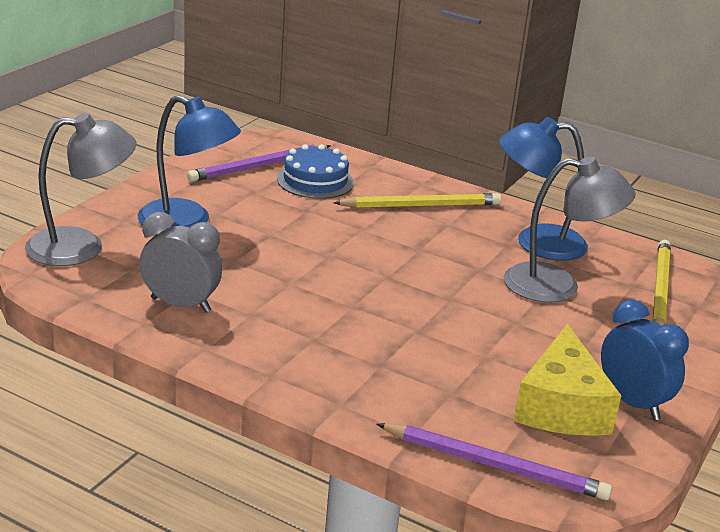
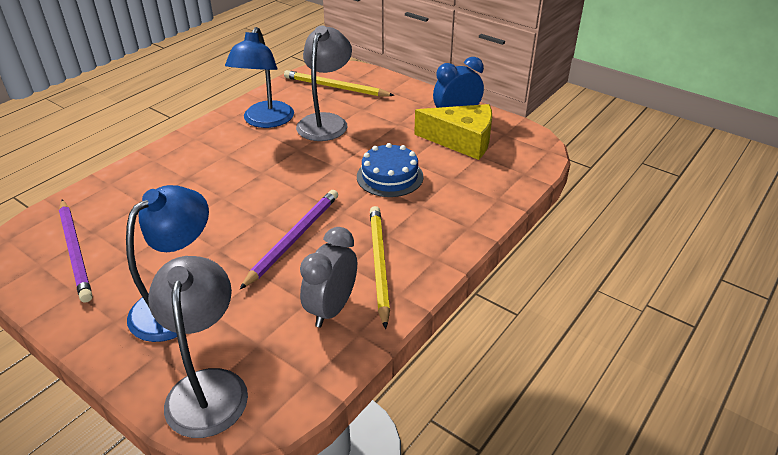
camera: 80 degrees left, 10 degrees up
(315, 181) = (123, 217): blue cake -> blue cake (389, 176)
(421, 205) = (192, 164): yellow pencil -> yellow pencil (379, 264)
(495, 465) = (523, 172): purple pencil -> purple pencil (293, 239)

